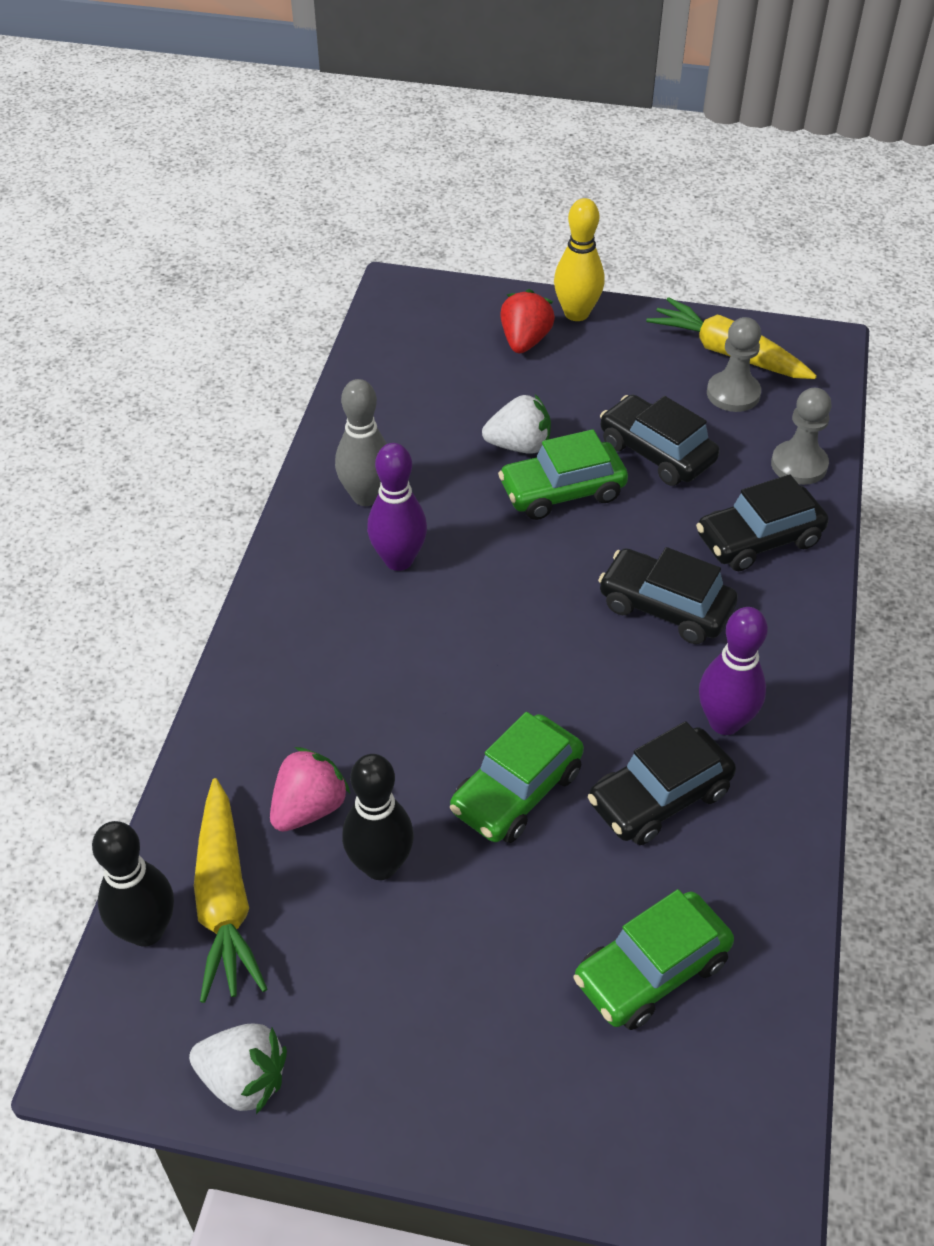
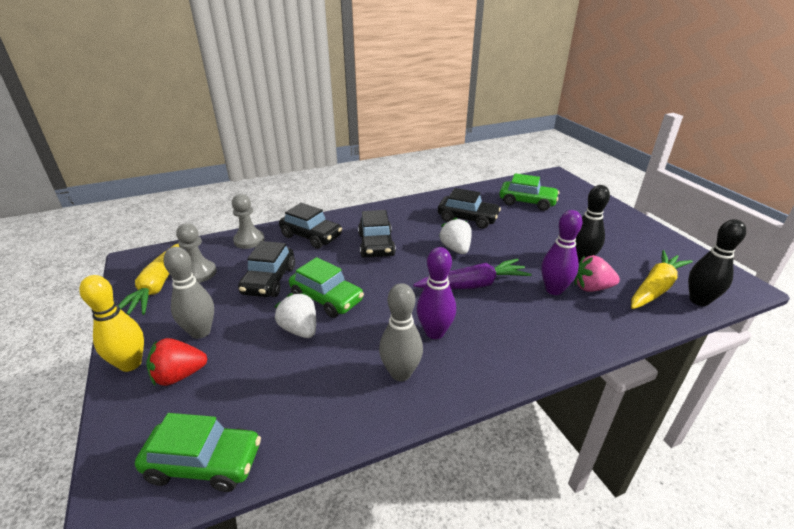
camera: 125 degrees left, 15 degrees down
(244, 1079) = (684, 252): white strawberry -> white strawberry (455, 249)
(453, 662) = (473, 285): none -> purple carrot
(516, 791) = (508, 245): green car -> green car (204, 463)
(589, 369) = (200, 332): none -> grey bowling pin
(724, 722) = (419, 217): purple bowling pin -> purple bowling pin (554, 290)

